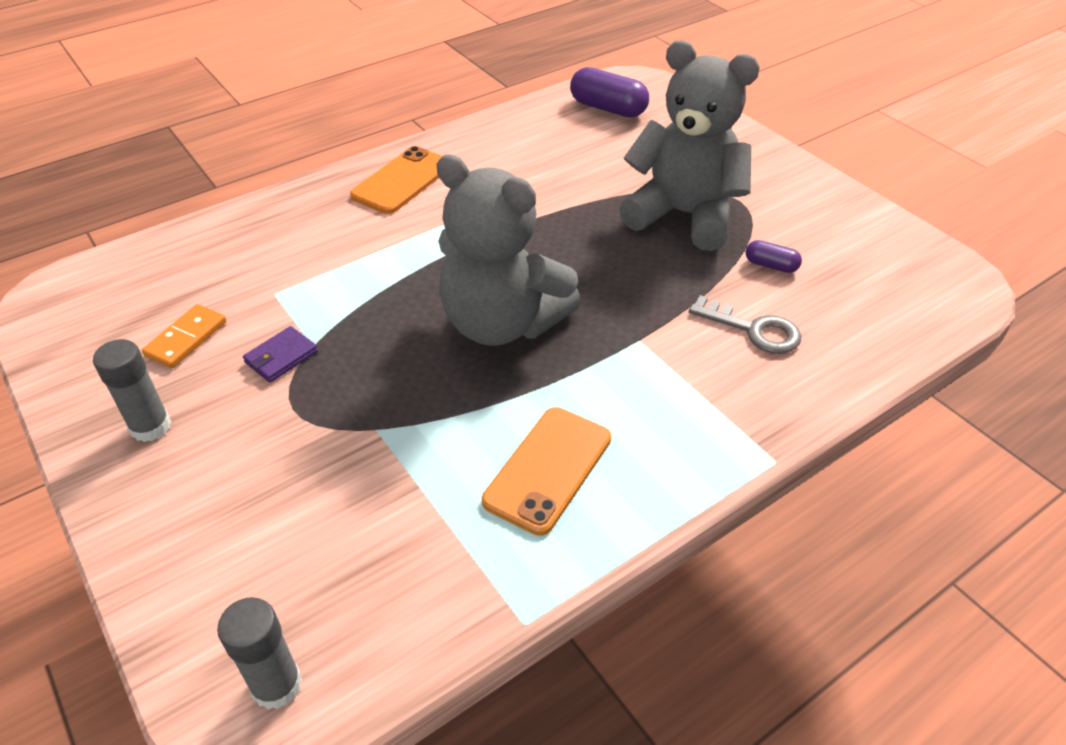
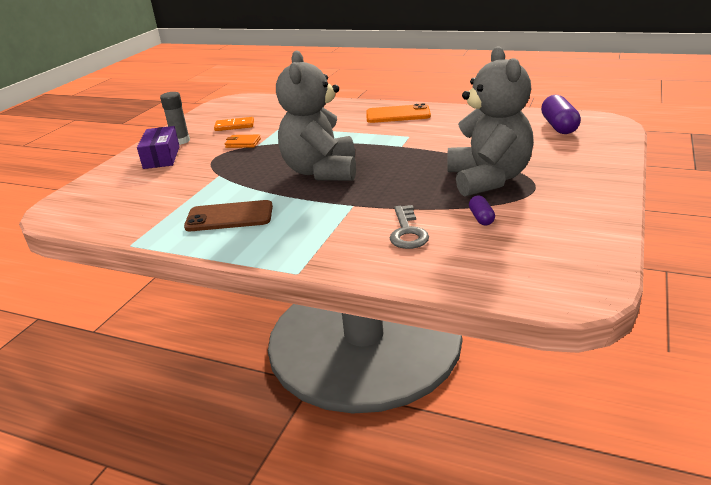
camera: 60 degrees right, 15 degrees down
(194, 476) = (161, 157): none -> purple box
(276, 685) = (70, 210): grey glue stick -> none
(281, 357) = (243, 143): purple wallet -> orange wallet
(548, 469) = (229, 217): orange phone -> brown phone

